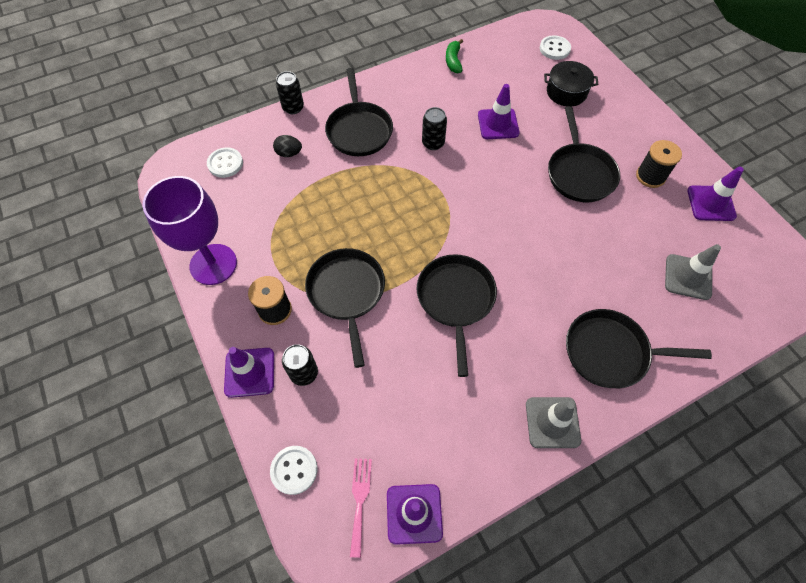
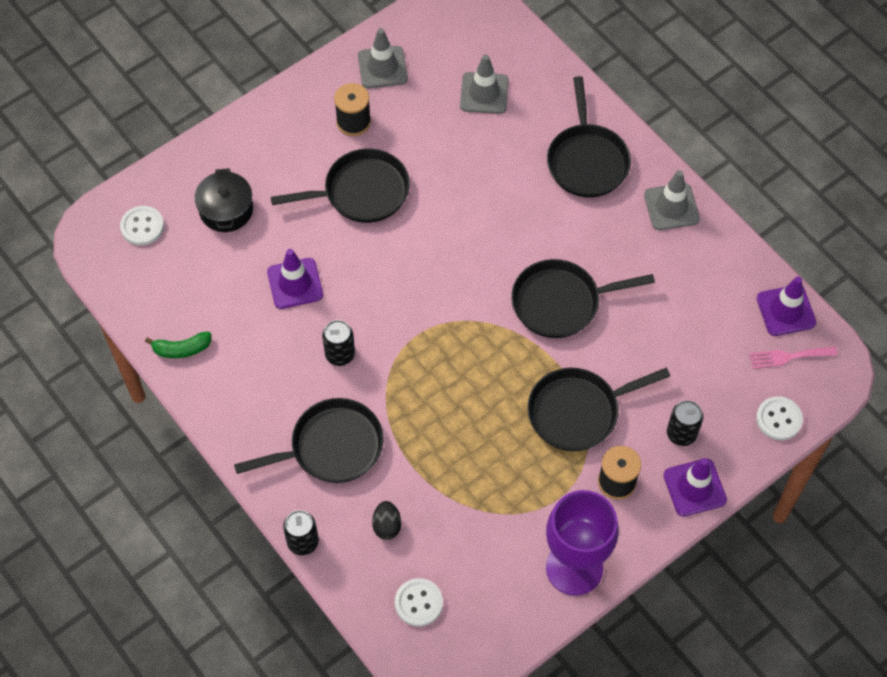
camera: 100 degrees left, 0 degrees up
(711, 203) = (382, 67): purple traffic cone -> grey traffic cone

